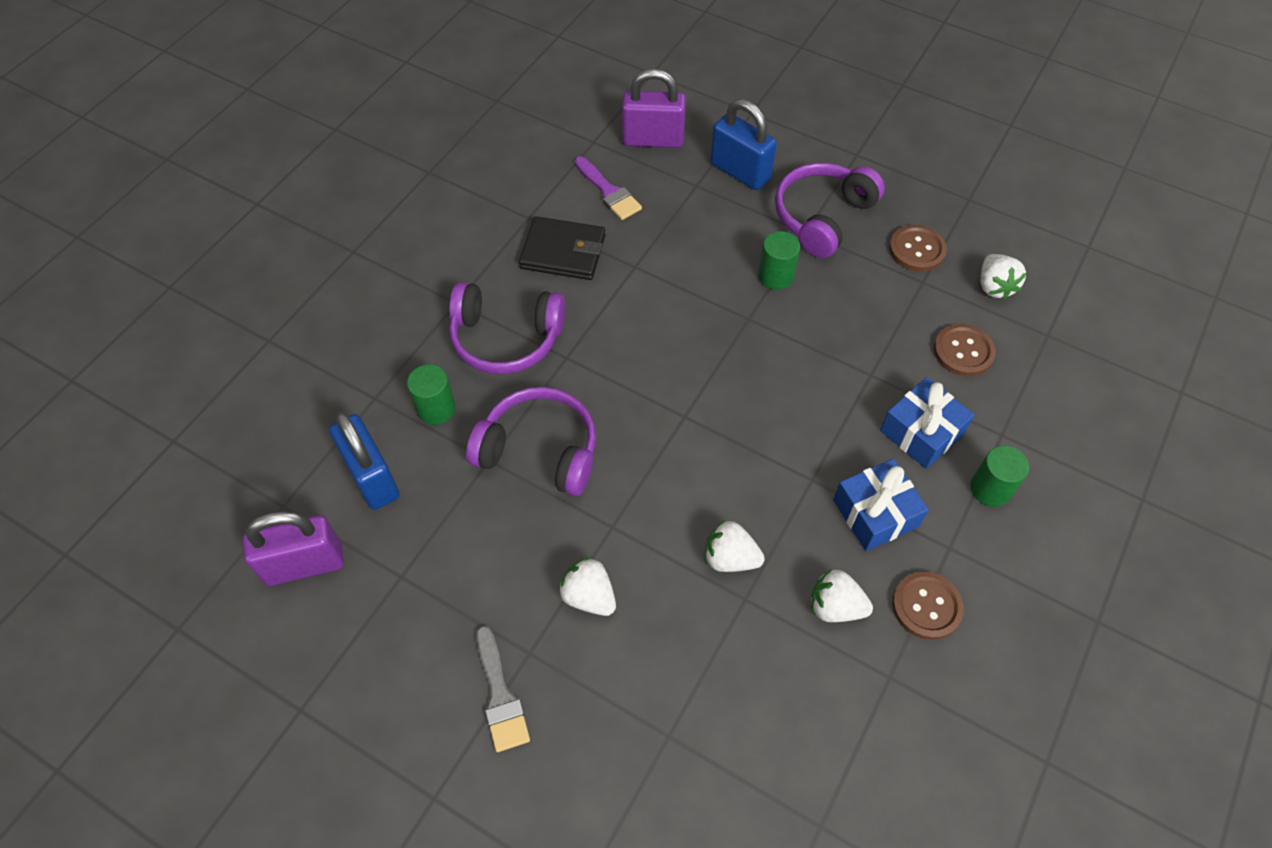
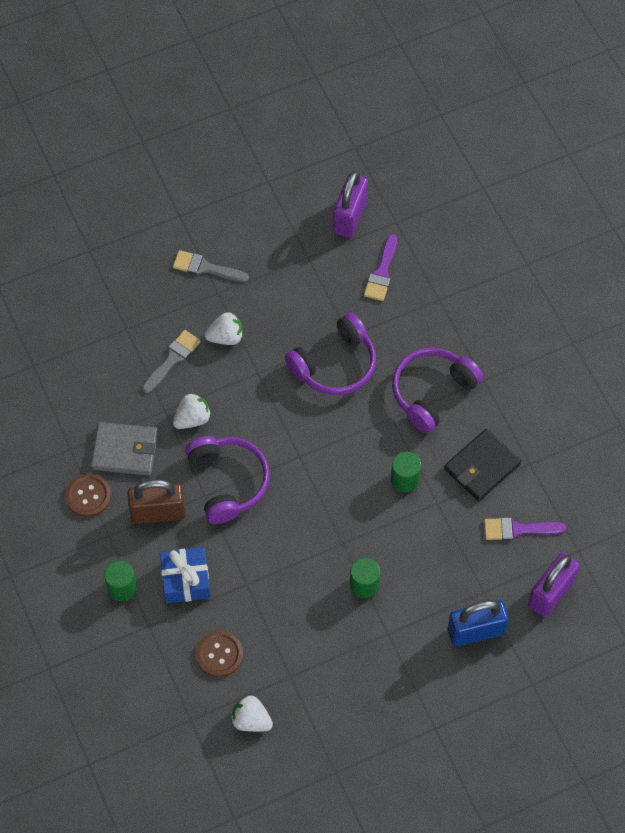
camera: 125 degrees right, 5 degrees up
(372, 477) = (382, 272): blue padlock -> purple brush
(436, 408) = (406, 327): green cylinder -> green cylinder (405, 479)
(669, 640) = (172, 359): none -> grey brush
(822, 217) = (393, 655): purple headphones -> purple headphones (228, 482)
(835, 606) = (125, 451): white strawberry -> grey wallet
(875, 513) = (158, 512): blue gift -> brown padlock
(917, 250) = (318, 695): brown button -> none

